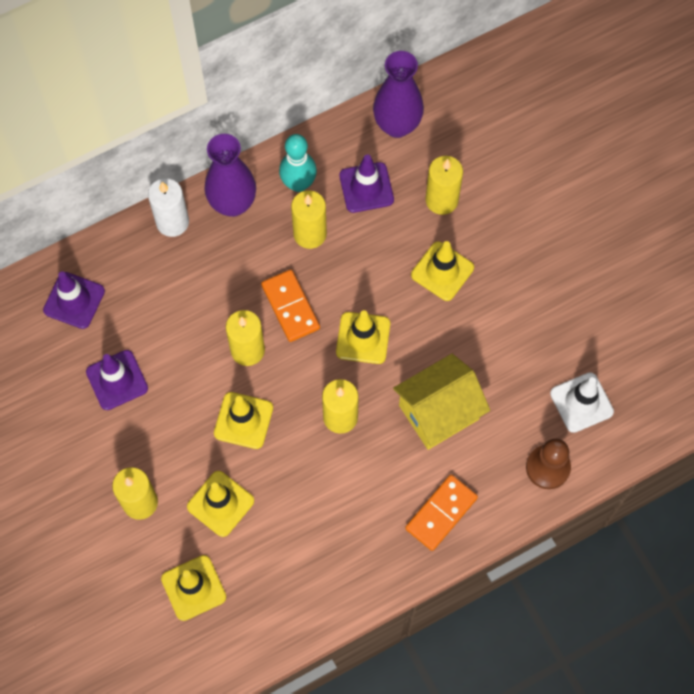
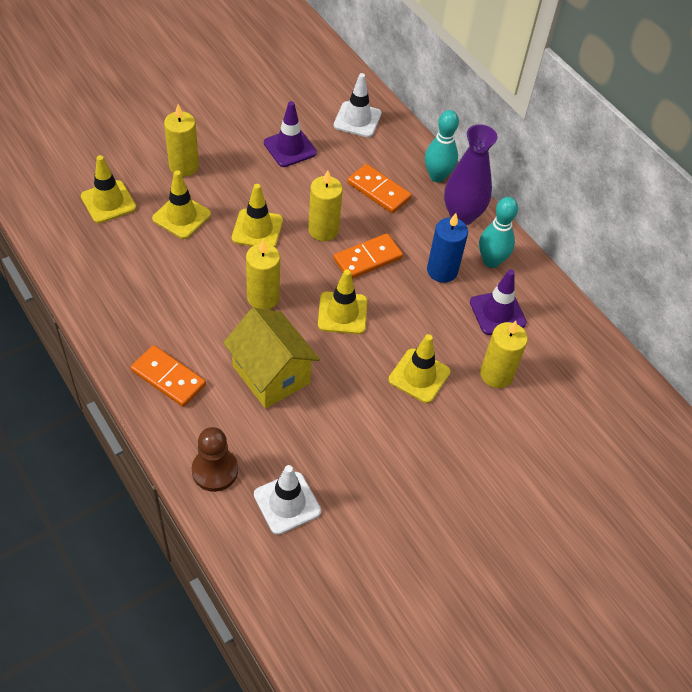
camera: 80 degrees right, 15 degrees down
(74, 300) = (357, 120): purple traffic cone -> white traffic cone
(172, 222) = (437, 176): white candle -> turquoise bowling pin
(191, 287) = (378, 191): none -> orange domino
(310, 234) = (442, 271): yellow candle -> blue candle
(397, 125) = (570, 336): purple vase -> none

